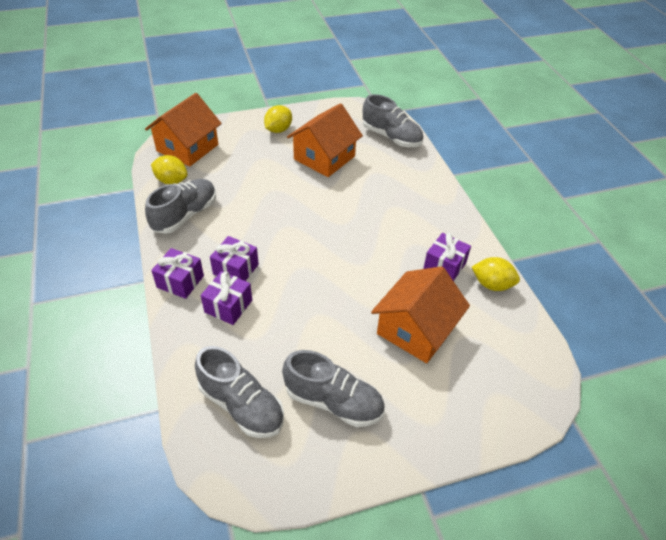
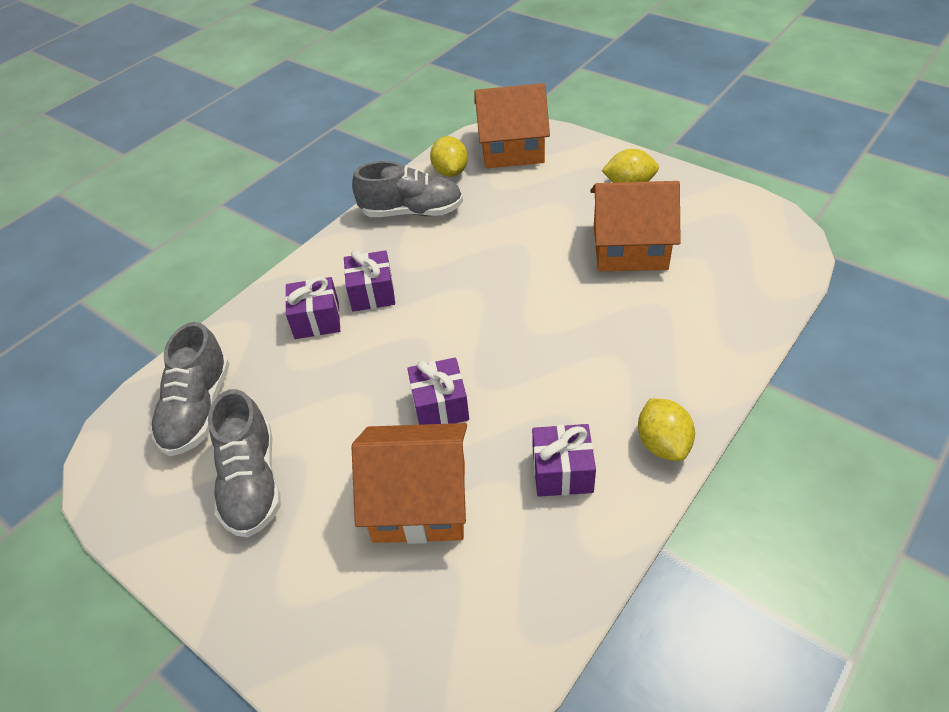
camera: 60 degrees right, 0 degrees up
(180, 281) = (319, 267): purple gift -> purple gift (440, 406)
(391, 137) = (755, 279): grey shoe -> none
(492, 284) = (581, 546): yellow lemon -> yellow lemon (662, 444)

